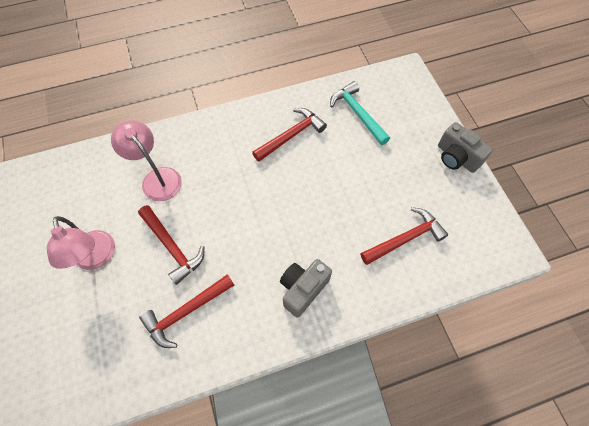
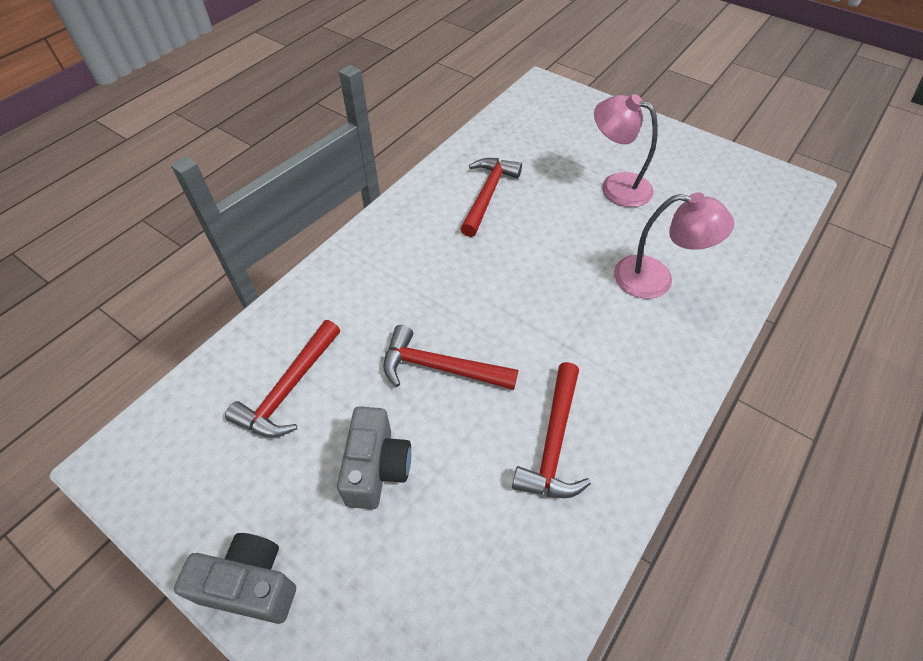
camera: 145 degrees right, 10 degrees down
(172, 247) = (558, 231): red hammer -> red hammer (440, 368)
(303, 289) = (387, 268): grey camera -> grey camera (377, 468)
(358, 114) = (480, 562): turquoise hammer -> none

